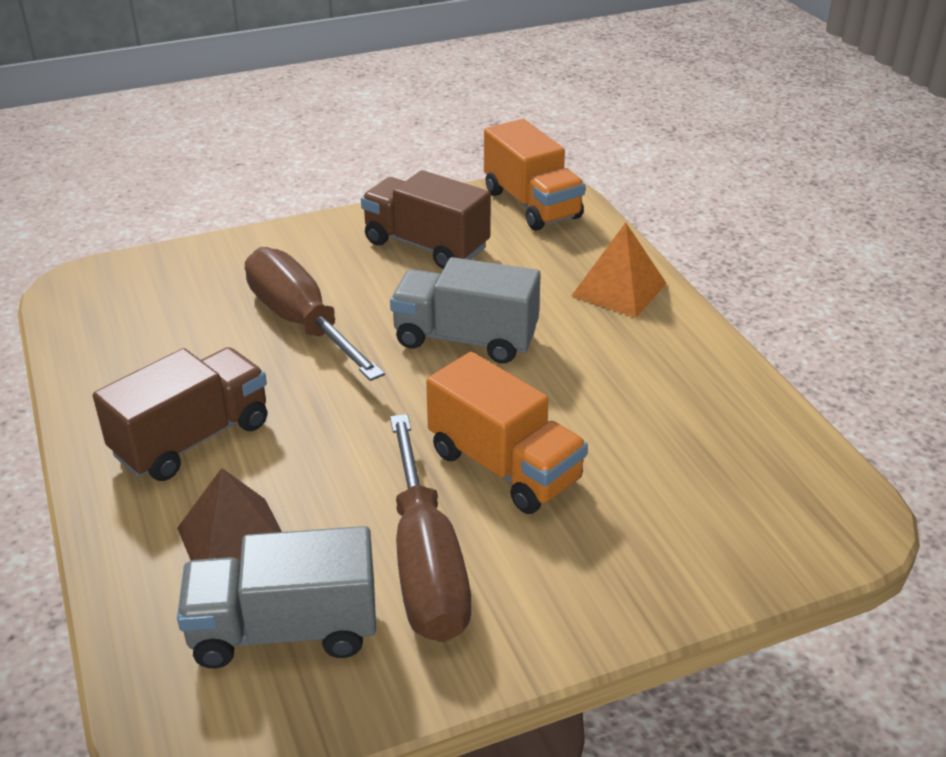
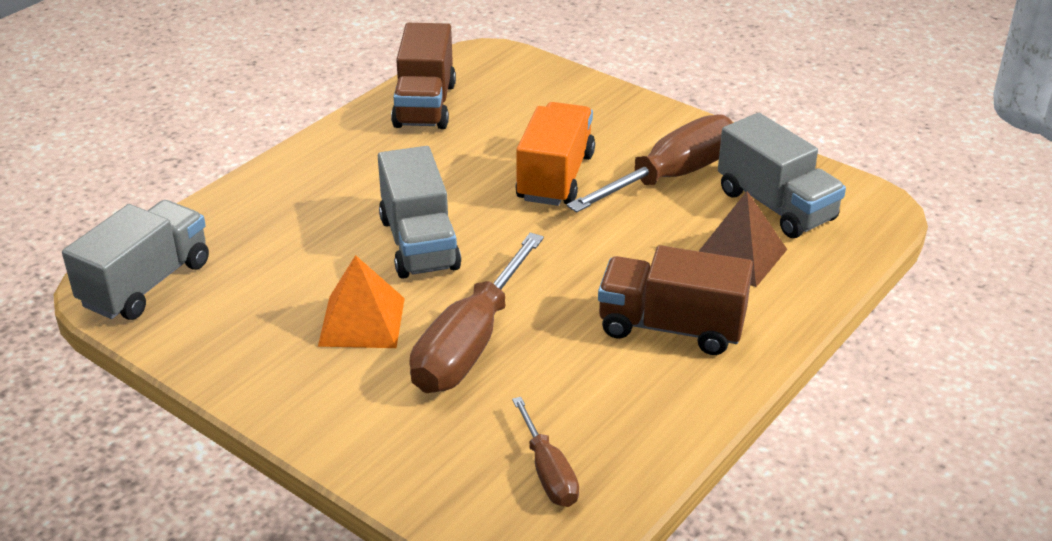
camera: 120 degrees left, 0 degrees up
(128, 311) = (548, 472): none -> brown screwdriver
(426, 245) = (276, 322): brown truck -> brown truck (424, 105)
(531, 205) = (146, 284): orange truck -> grey truck
(619, 289) = (281, 191): orange pyramid -> orange pyramid (362, 322)

